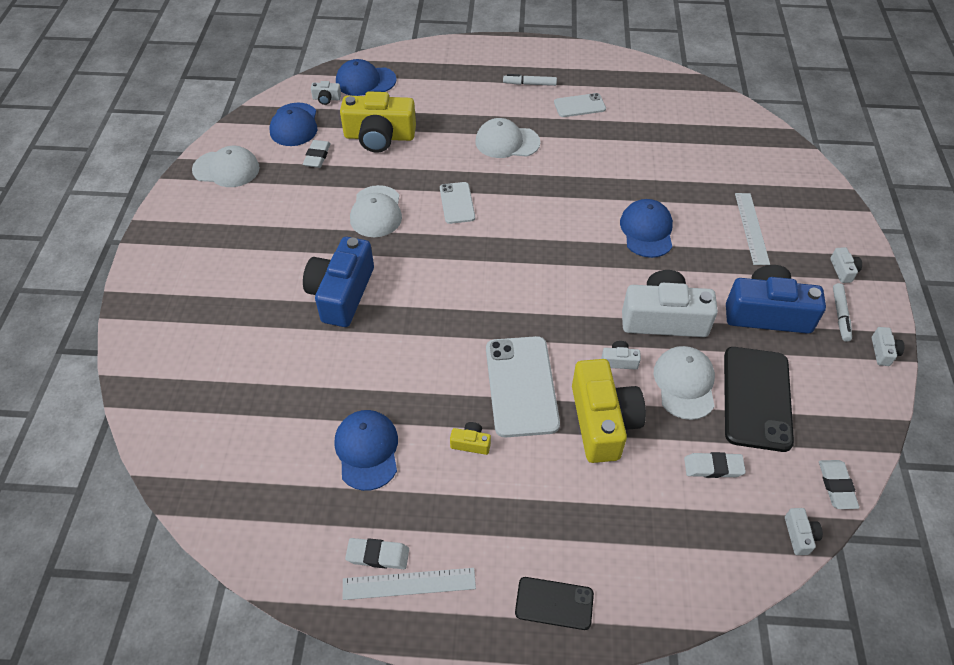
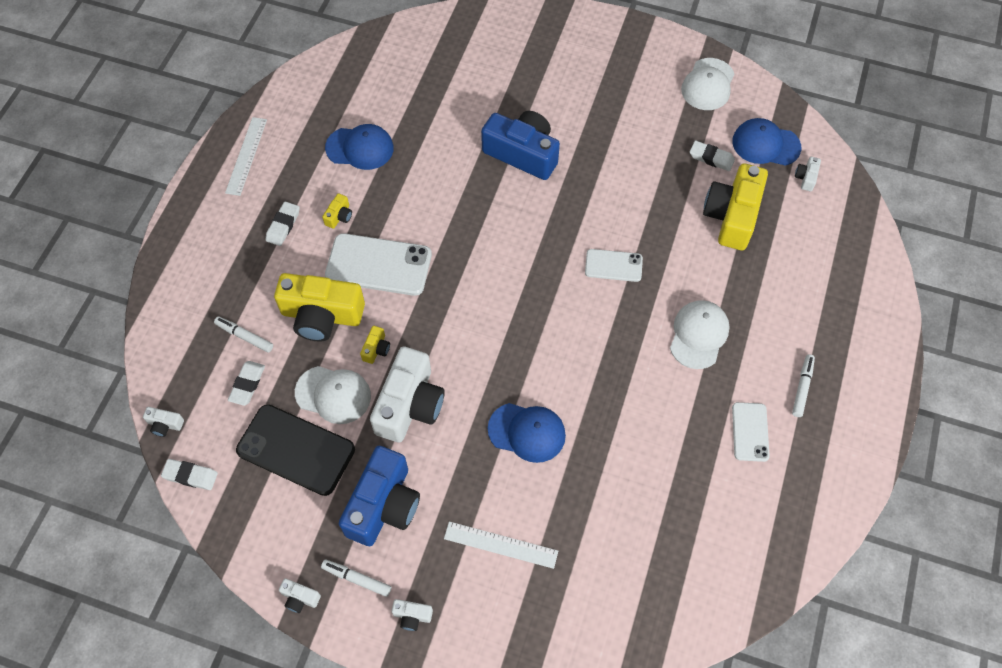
camera: 105 degrees right, 10 degrees up
(365, 81) = (832, 218): blue cap -> none
(376, 212) = (618, 195): white cap -> none
(378, 555) = (274, 141): white eraser -> white eraser (283, 225)
(554, 603) = (193, 237): black phone -> none
(619, 361) = (376, 349): white camera -> yellow camera
(660, 490) = (244, 336): none -> white marker

